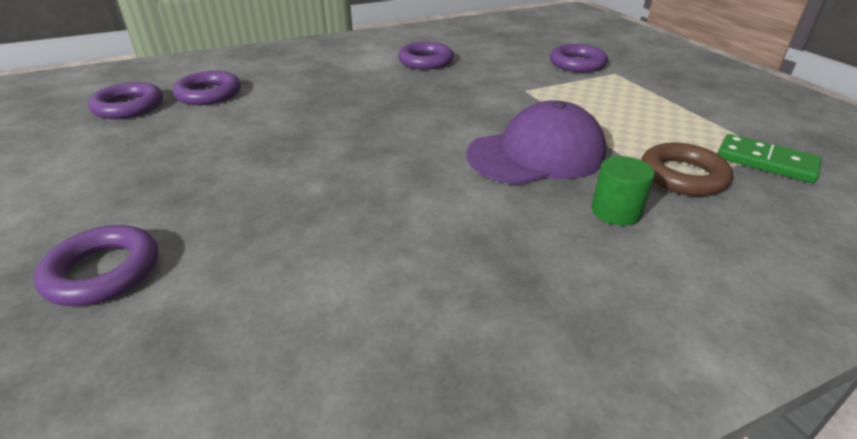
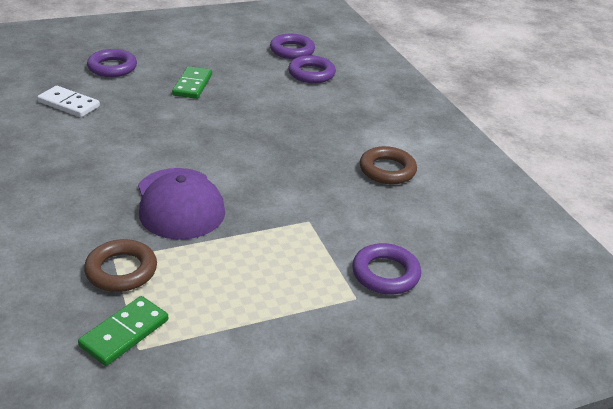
camera: 90 degrees right, 0 degrees up
(216, 173) = (192, 85): none -> green domino
(264, 304) = (69, 104): none -> white domino
(425, 61) = (387, 170): purple ring -> brown ring
(616, 211) = (91, 222): green cylinder -> none

